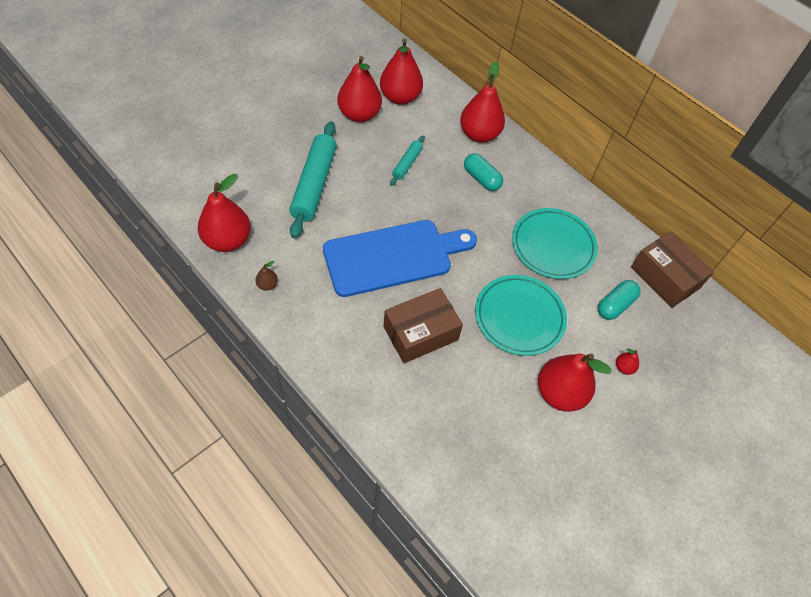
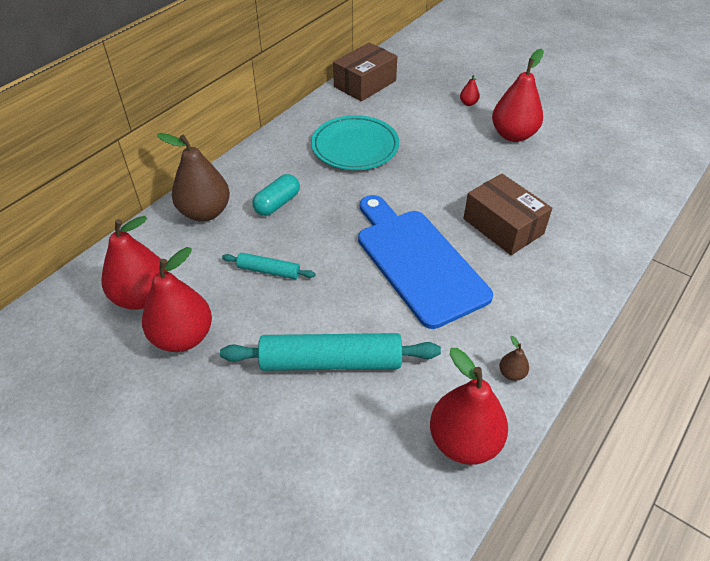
camera: 95 degrees left, 10 degrees down
(479, 135) = (205, 212): red pear -> brown pear
(519, 317) = (449, 162): turquoise plate -> none
(615, 305) = (407, 109): turquoise capsule -> none

